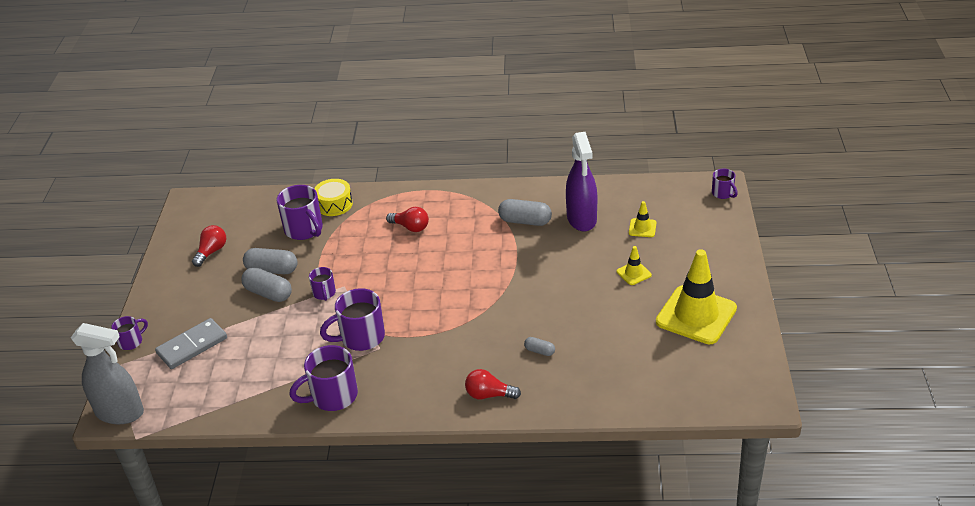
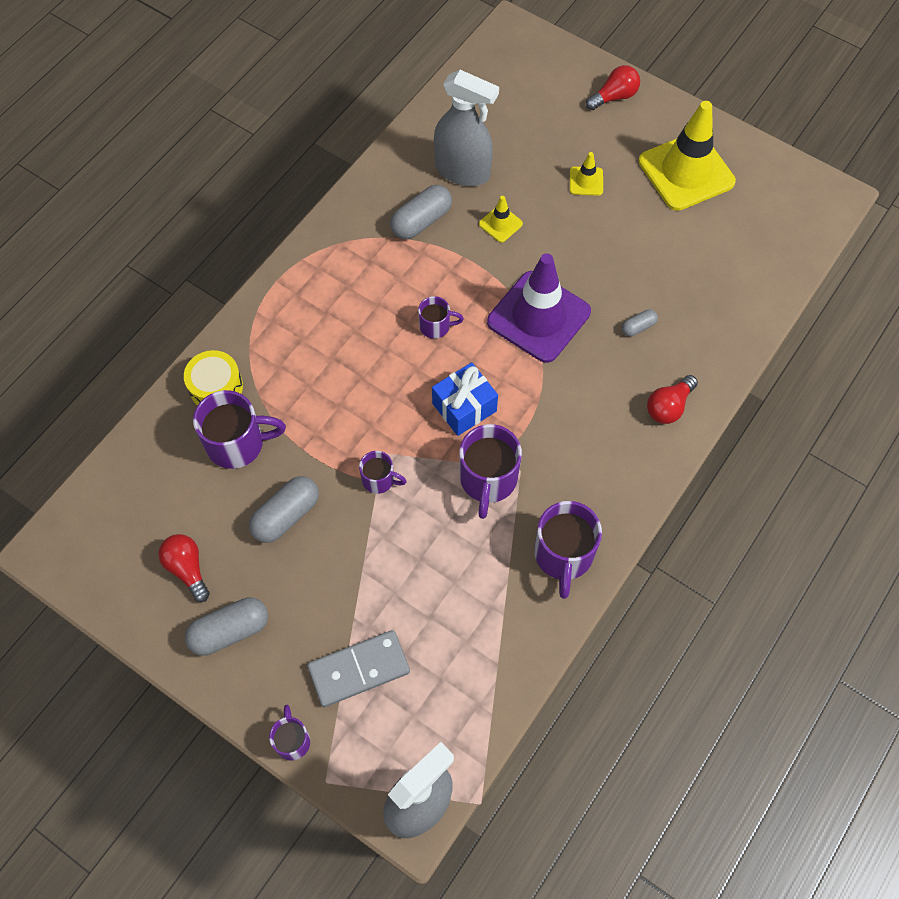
camera: 60 degrees left, 25 degrees up
(192, 346) = (359, 670): grey domino -> grey domino turned 75 degrees clockwise
(268, 293) = (328, 540): grey capsule -> grey capsule (229, 631)
(405, 303) = (464, 407): none -> blue gift
(410, 227) = (334, 332): red light bulb -> red light bulb (614, 97)
(502, 302) = (538, 317): none -> purple traffic cone
(581, 219) = (463, 171): purple spray bottle -> grey spray bottle
(642, 228) = (523, 131): yellow traffic cone -> yellow traffic cone (500, 224)
(723, 193) = (527, 36): purple mug -> purple mug (436, 326)

